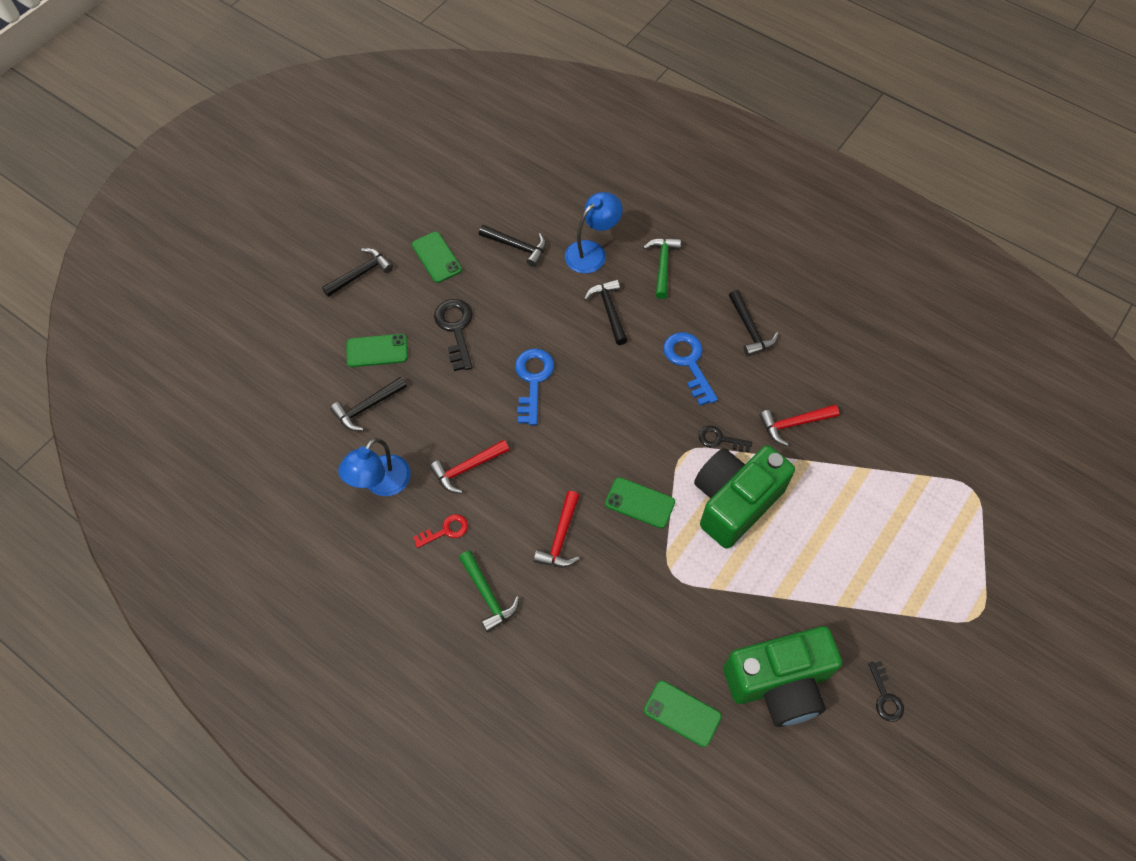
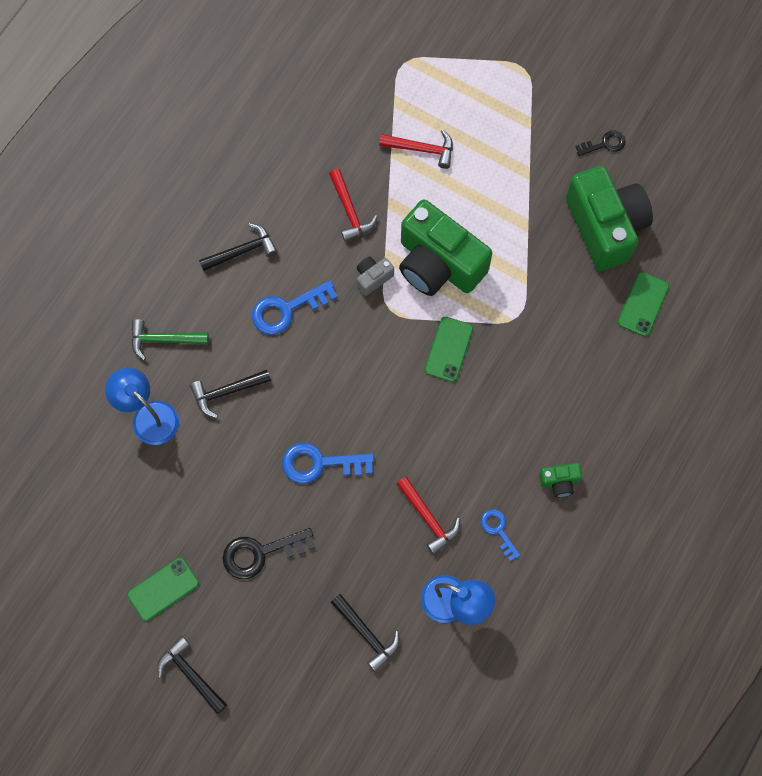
camera: 95 degrees left, 10 degrees up
(377, 350) = (294, 636): green phone -> none
(445, 530) = (498, 530): red key -> blue key
(487, 595) = (559, 481): green hammer -> green camera
(517, 247) = (144, 499): black hammer -> none
(560, 537) = (493, 420): red hammer -> red hammer (422, 149)
(720, 439) = (373, 278): black key -> grey camera

